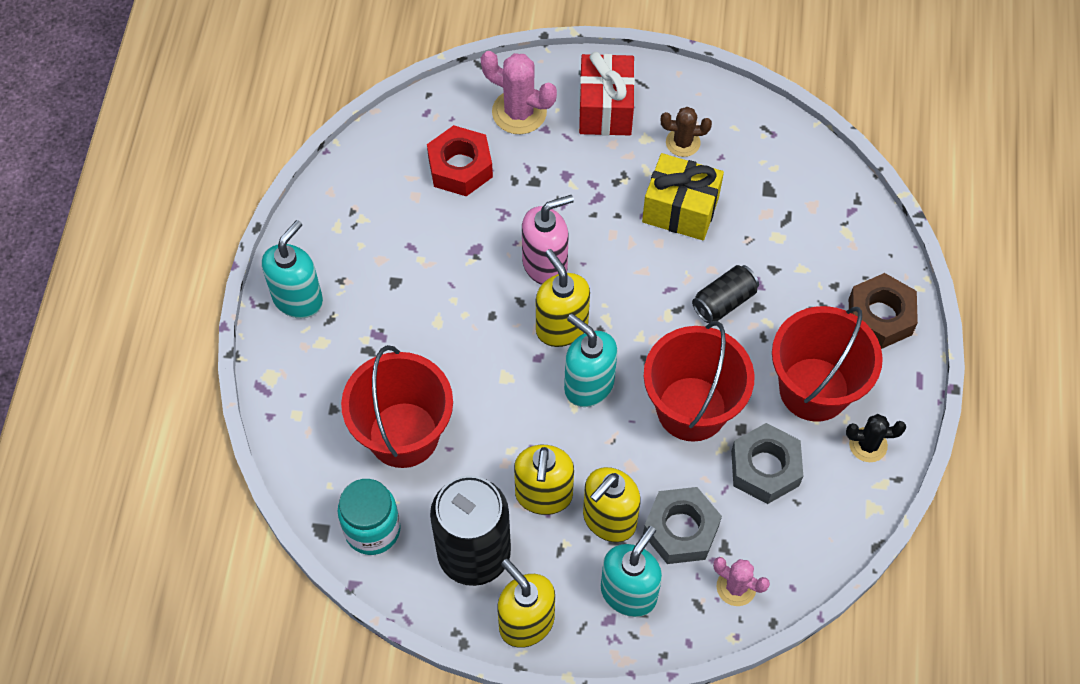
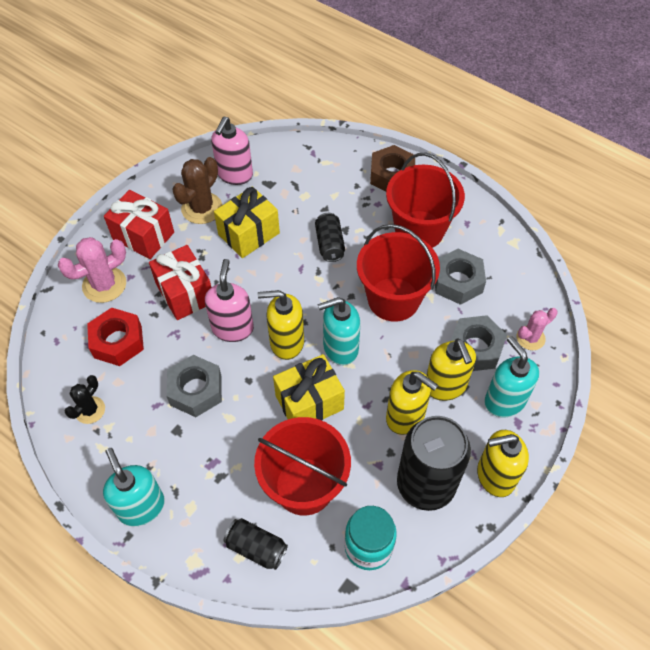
camera: 60 degrees left, 5 degrees down
(314, 425) = (256, 548): none -> black can
(449, 273) = (196, 390): none -> grey nut
(502, 389) = (309, 402): none -> yellow gift
(559, 193) = (185, 293): none -> red gift
(683, 142) = (202, 208): brown cactus -> brown cactus, size x1.59
(755, 147) = (235, 175): none -> pink soap dispenser
(868, 445) = (471, 223): black cactus -> black cactus (90, 410)

